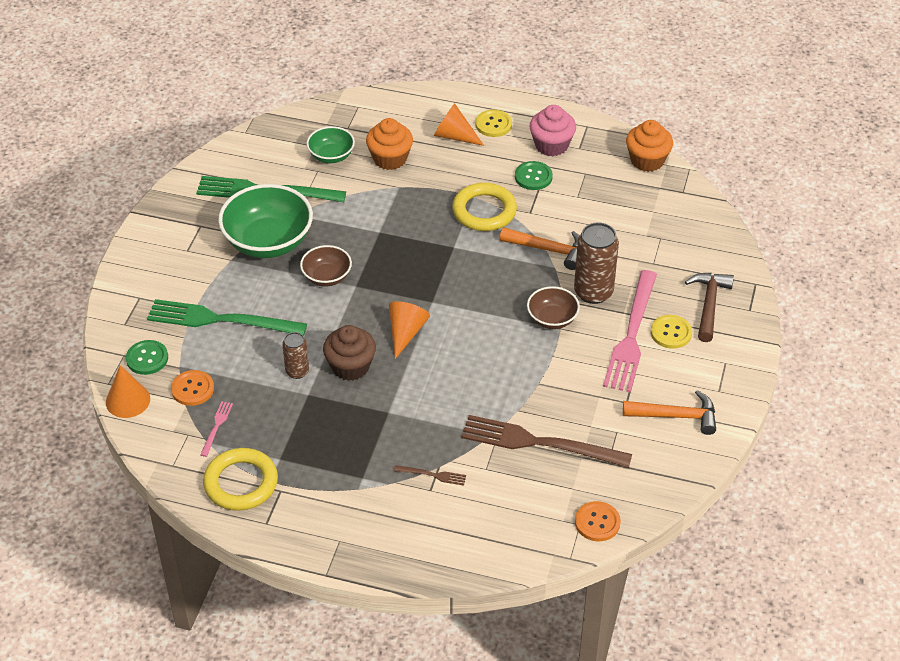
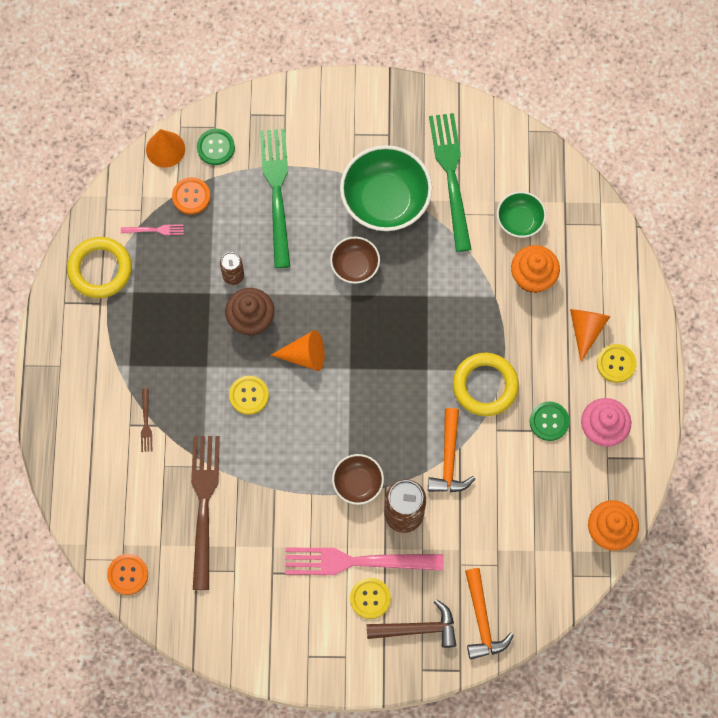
camera: 75 degrees right, 25 degrees up
(432, 384) = (249, 395): none -> yellow button
(676, 416) = (266, 621): orange hammer -> orange hammer (482, 620)

